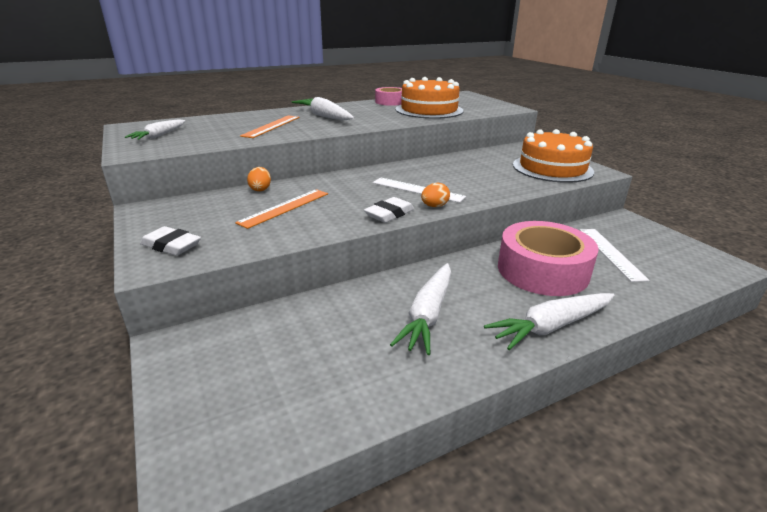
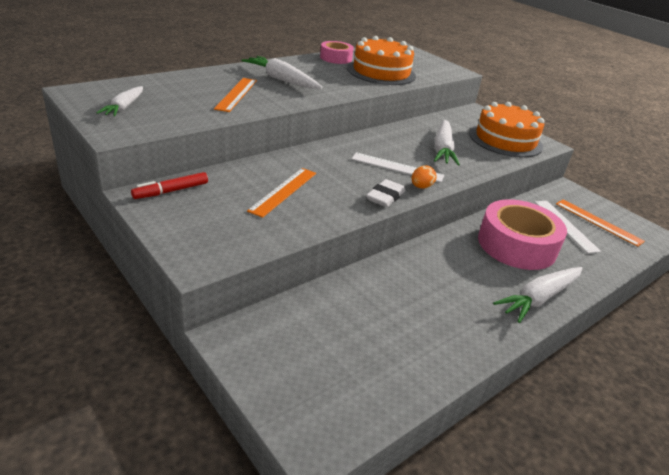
camera: 15 degrees left, 5 degrees up
(171, 246) = (201, 240): white eraser -> none
(175, 206) = (171, 191): none -> red marker
(260, 189) = (245, 168): orange egg -> none
(428, 314) = (439, 293): white carrot -> white carrot (442, 149)
(654, 251) = (598, 222): none -> orange ruler

